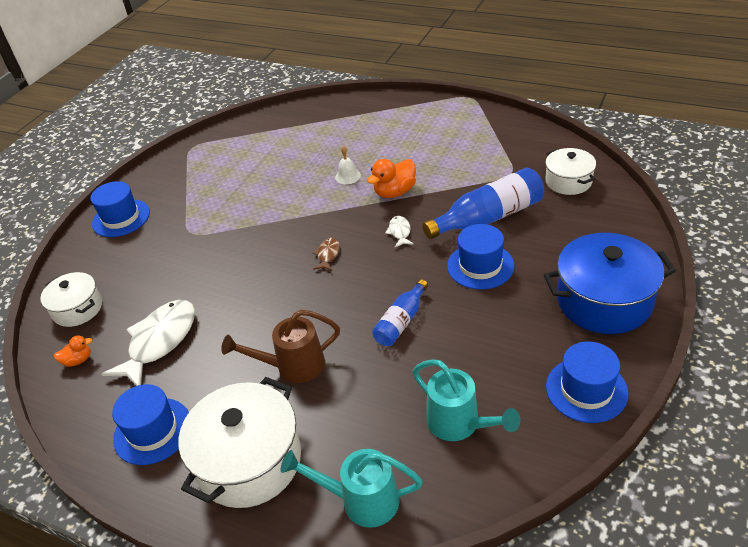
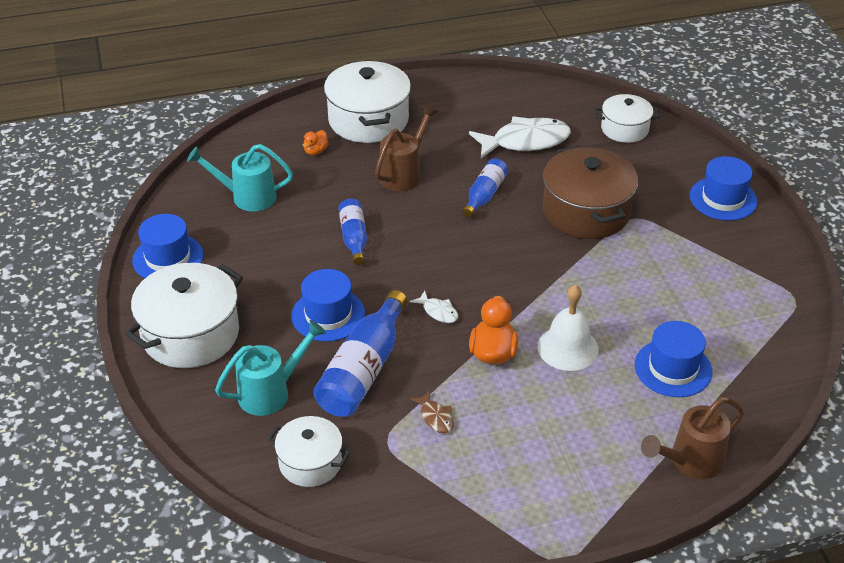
camera: 135 degrees right, 0 degrees up
(78, 360) = (565, 107): orange duck -> orange duck (315, 151)
(152, 431) = (451, 104): blue hat -> blue hat (673, 368)
(159, 342) = (525, 141): white fish -> white fish turned 90 degrees counterclockwise
(212, 253) = (586, 212): none -> brown pot
(258, 306) = (484, 195): none -> blue bottle
(328, 255) = (480, 259): brown fish -> brown fish (435, 417)
(348, 176) = (567, 348): white bell -> white bell, size x1.77
(360, 106) = (690, 461): none -> brown watering can
(361, 500) = (276, 136): turquoise watering can -> turquoise watering can (271, 392)
(604, 301) = (190, 334): blue pot -> white pot

